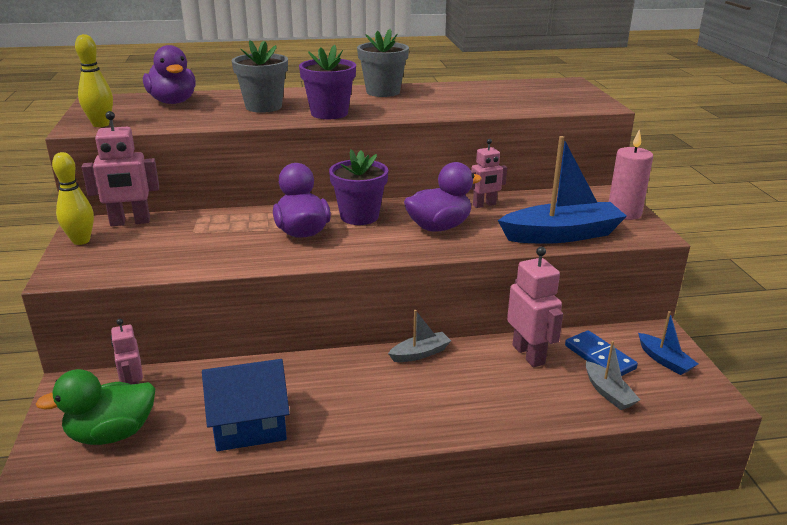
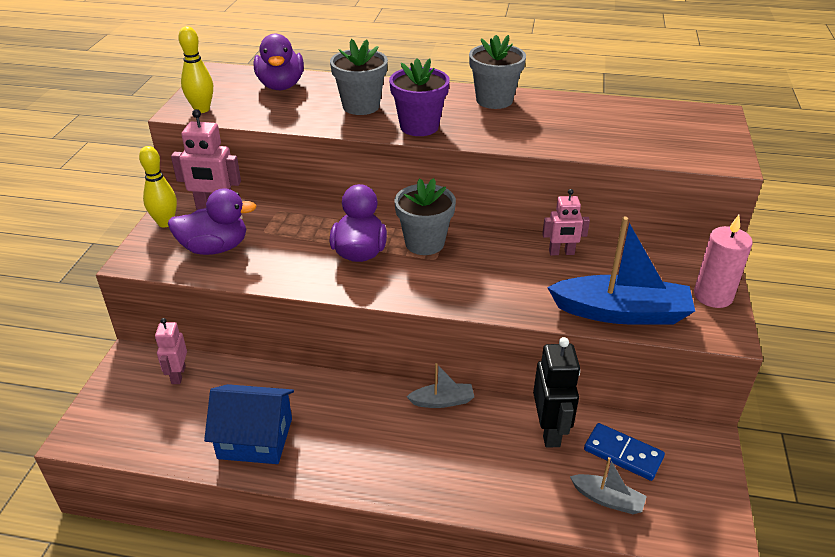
camera: 20 degrees right, 10 degrees up
(112, 434) = (144, 416): green duck -> none
(359, 216) = (424, 243): purple flower pot -> grey flower pot
(439, 227) = (496, 274): purple duck -> purple duck (215, 248)
(529, 355) = (549, 431): pink robot -> black robot
(599, 357) = (623, 453): blue domino -> blue domino turned 45 degrees counterclockwise
(608, 393) = (607, 499): grey boat -> grey boat turned 60 degrees counterclockwise
(664, 360) = (693, 477): blue boat -> none

